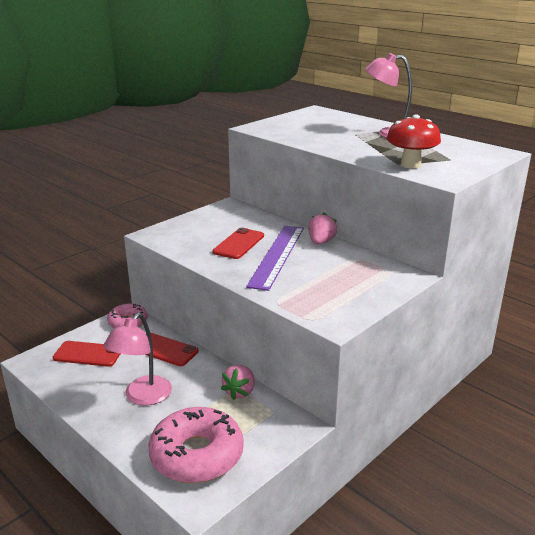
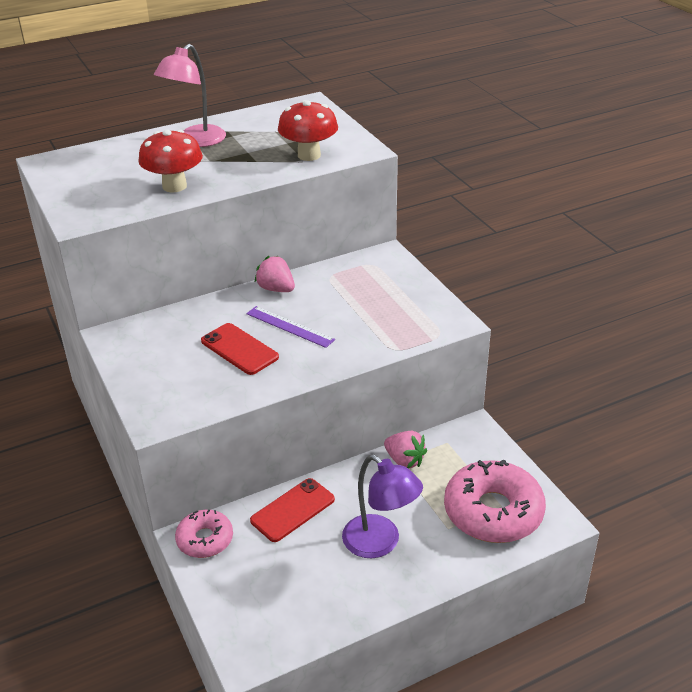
camera: 70 degrees left, 10 degrees up
(88, 354) = (262, 590): red phone -> none
(142, 397) = (380, 543): pink lamp -> purple lamp
(277, 255) = (290, 326): purple ruler -> purple ruler, size x0.58
(318, 139) = (174, 186): none -> red mushroom

